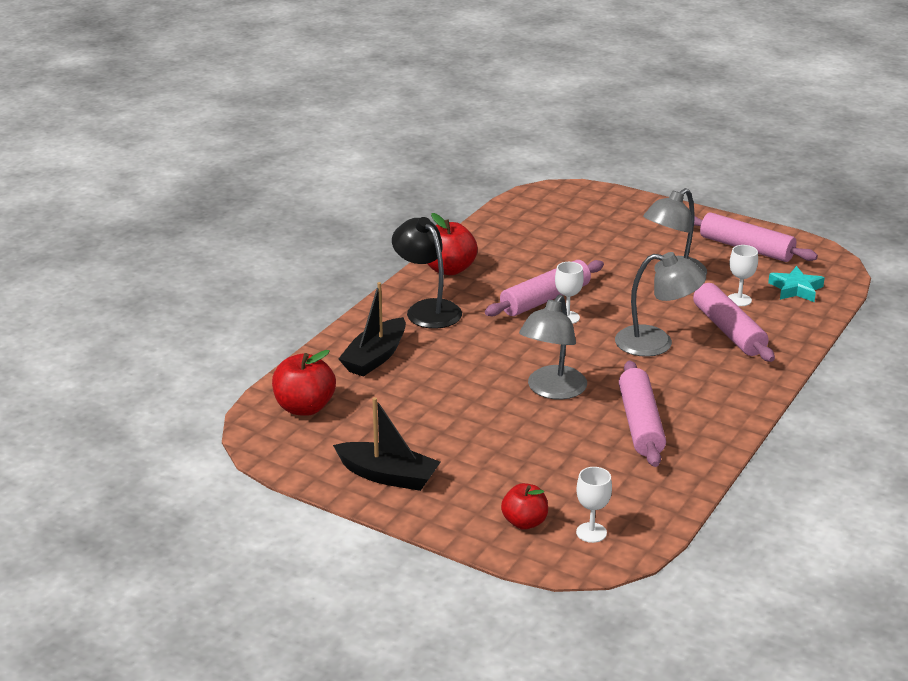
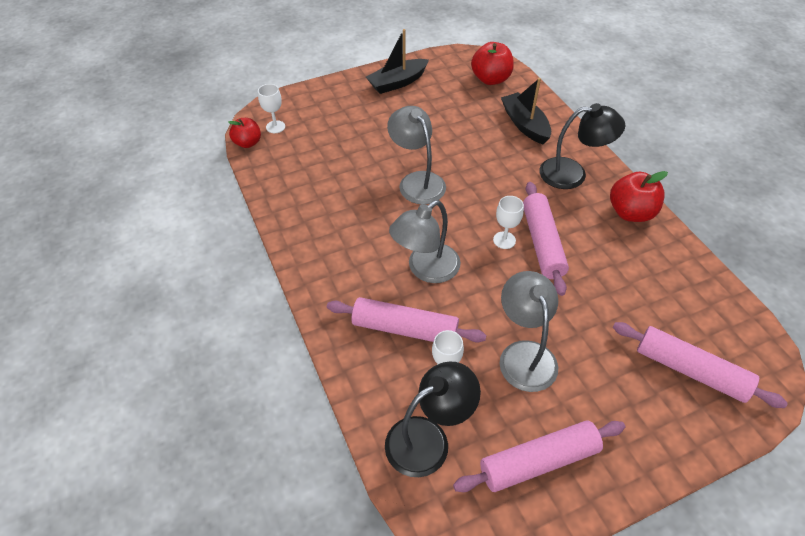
camera: 125 degrees right, 20 degrees up
(524, 522) = (310, 109): red apple -> red apple (248, 143)
(640, 424) = (342, 201): pink rolling pin -> pink rolling pin (690, 370)
(796, 289) = (428, 438): turquoise star -> black lamp

